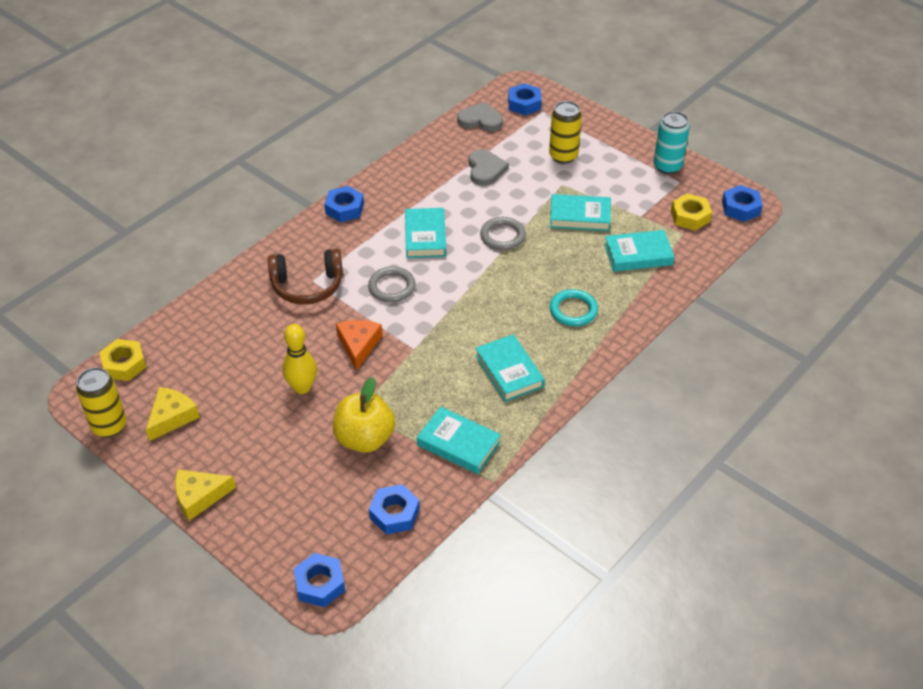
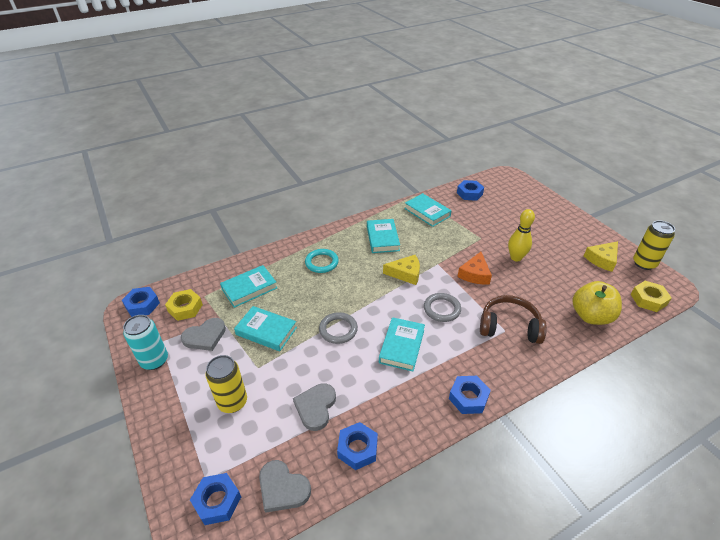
camera: 160 degrees left, 5 degrees down
(199, 496) = (575, 219): yellow cheese -> yellow cheese (406, 273)
(320, 584) = (510, 178): blue nut -> blue nut (357, 449)
(365, 439) = (479, 225): yellow apple -> yellow apple (591, 316)
(638, 255) = (249, 288): turquoise book -> turquoise book turned 45 degrees counterclockwise
(639, 196) = (205, 336): none -> grey heart

